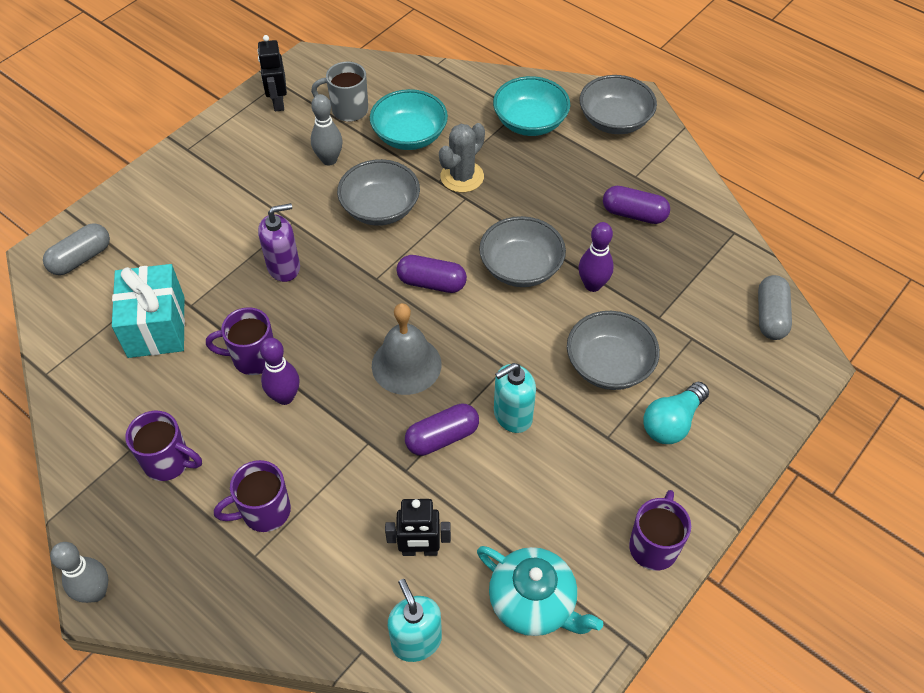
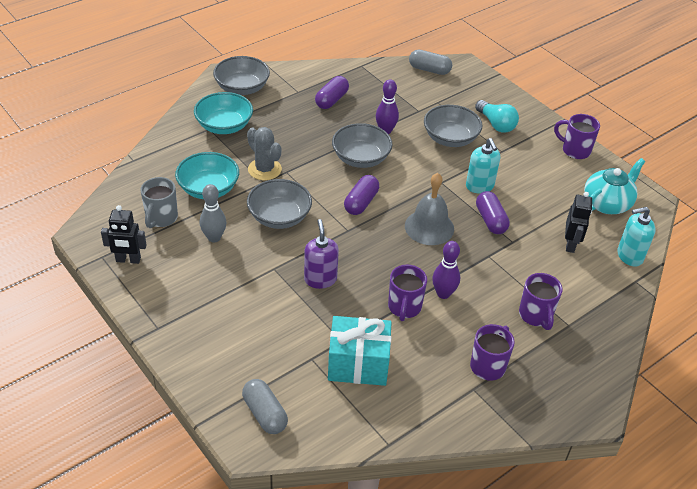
camera: 80 degrees left, 10 degrees down
(96, 592) = (591, 416): grey bowling pin -> none

